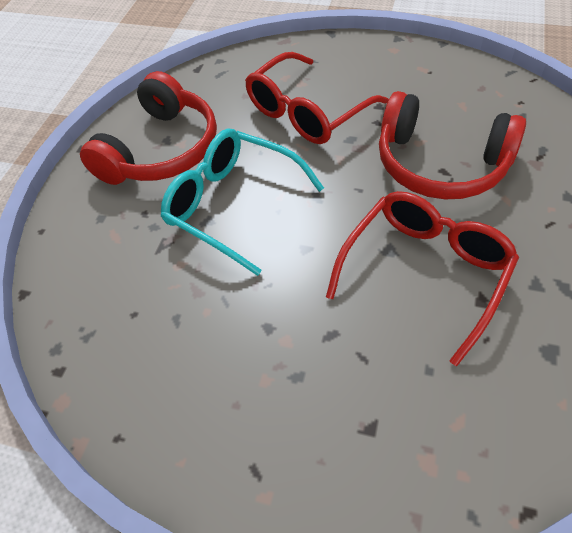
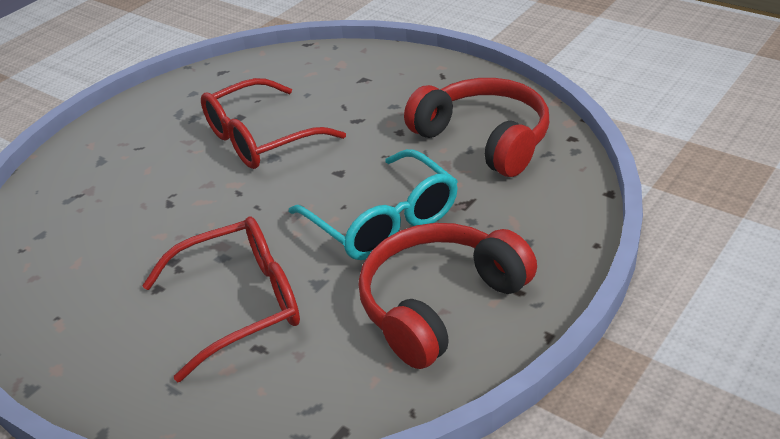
camera: 160 degrees left, 15 degrees down
(440, 164) = (165, 210): red headphones -> red headphones (484, 139)

